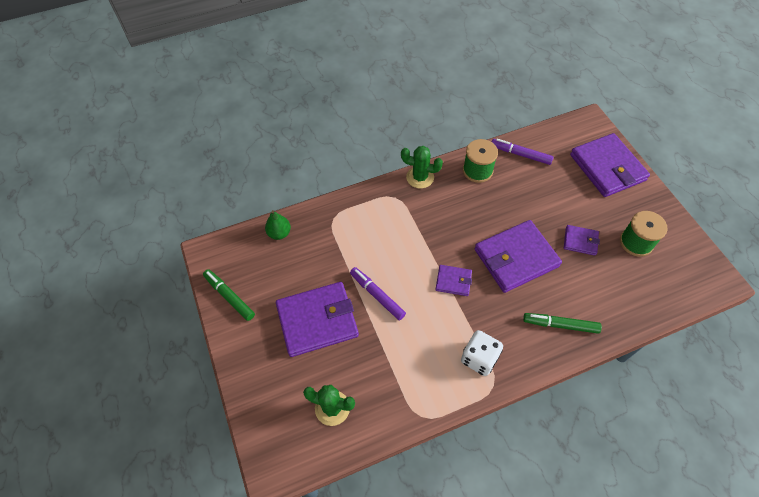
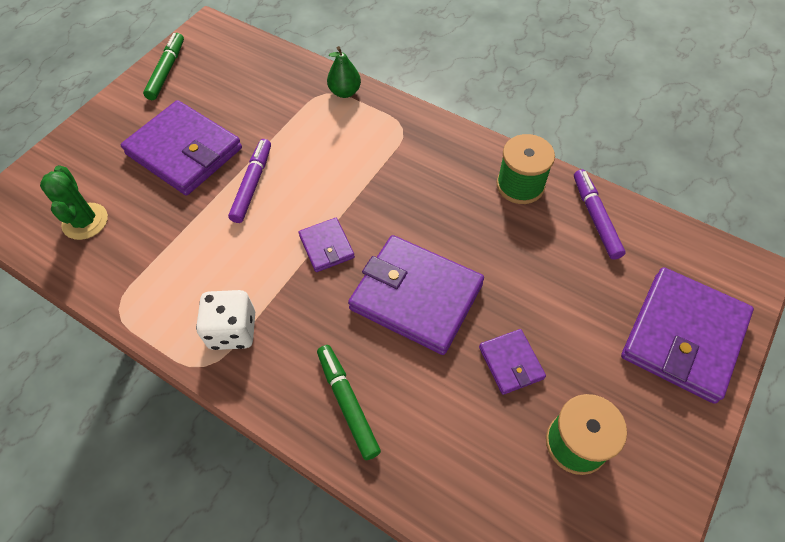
camera: 55 degrees right, 0 degrees up
(279, 233) = (271, 63): green pear -> green pear (345, 92)
(420, 177) = (453, 135): green cactus -> none

